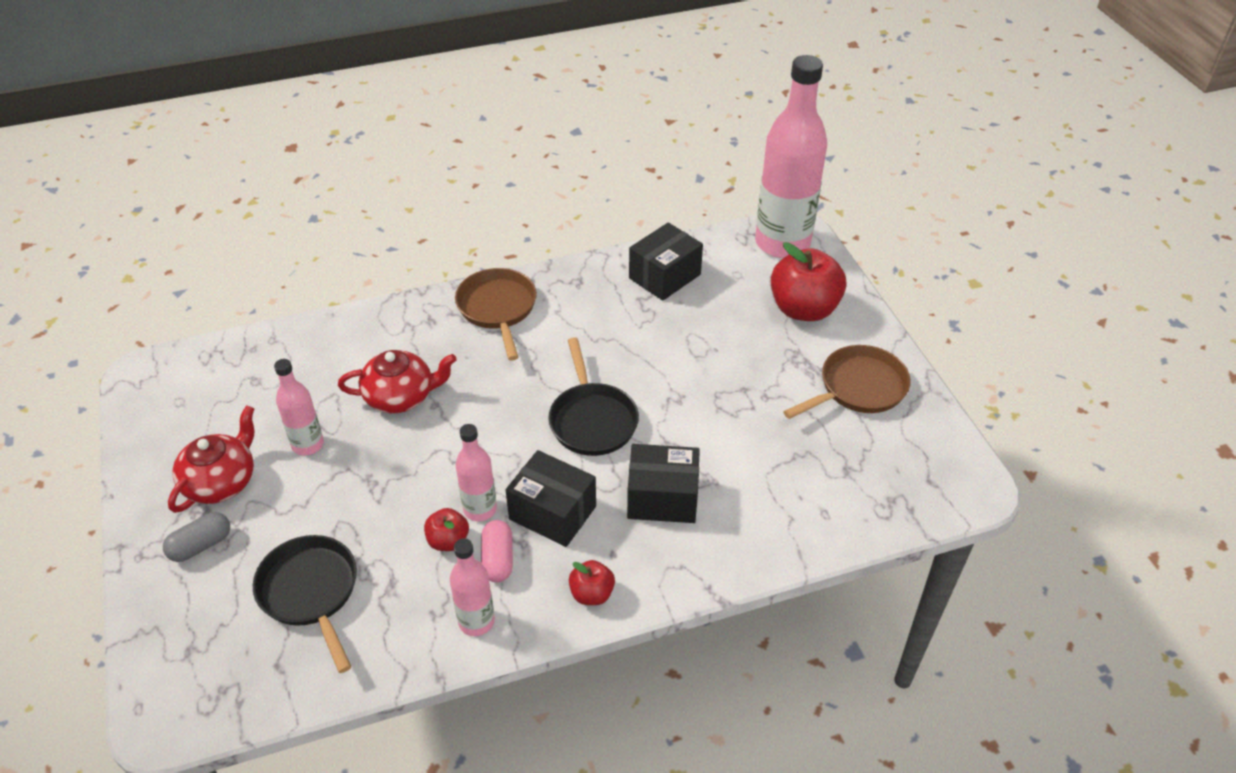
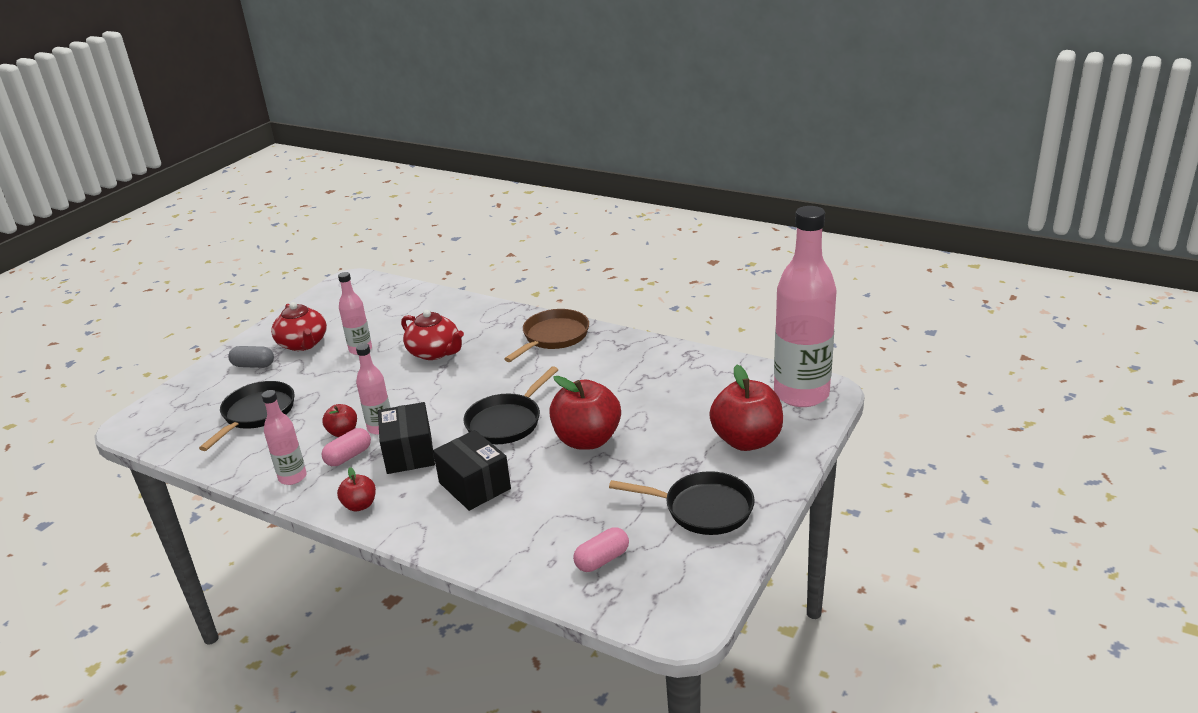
camera: 50 degrees right, 15 degrees down
(221, 482) = (303, 344): red teapot -> red teapot turned 75 degrees clockwise
(664, 276) = (682, 371): black box -> none
(687, 390) = (587, 440): none -> red apple
(855, 482) = (602, 560): none -> pink capsule
(858, 388) = (703, 509): brown pan -> black pan

